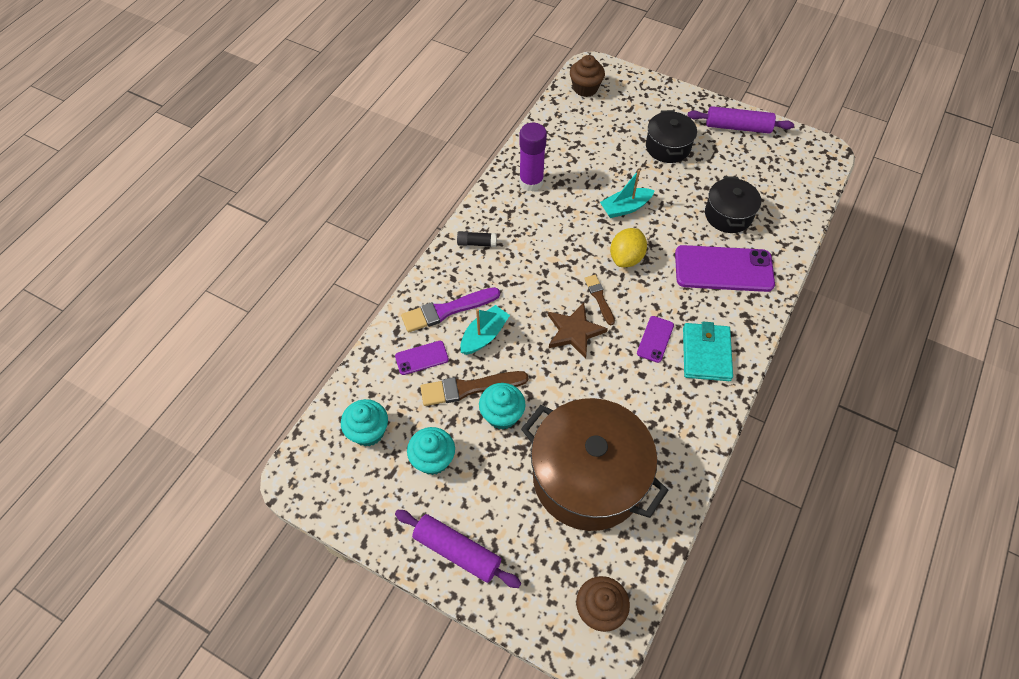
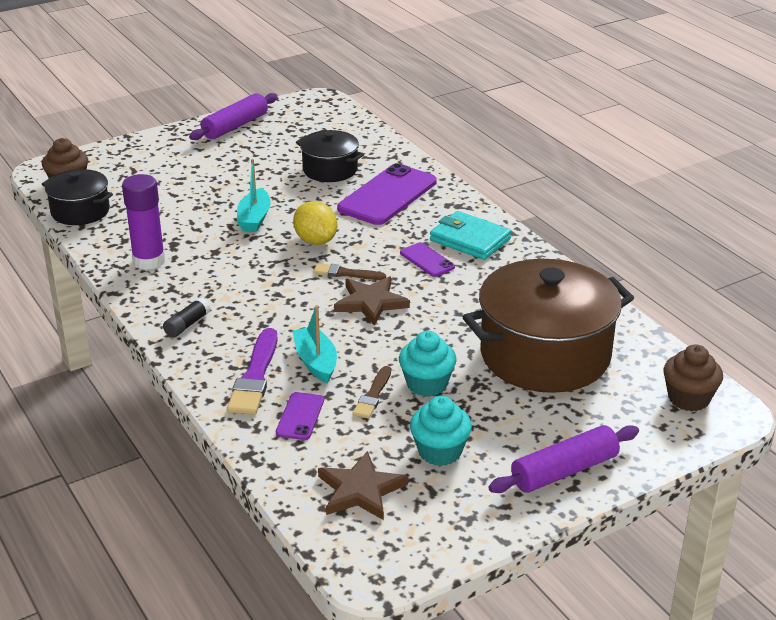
camera: 60 degrees left, 25 degrees down
(368, 431) = (360, 490): turquoise cupcake -> brown star
(469, 388) = (373, 395): brown brush -> brown brush, size x0.60
(668, 147) = (210, 168): black pot -> black pot (80, 211)

